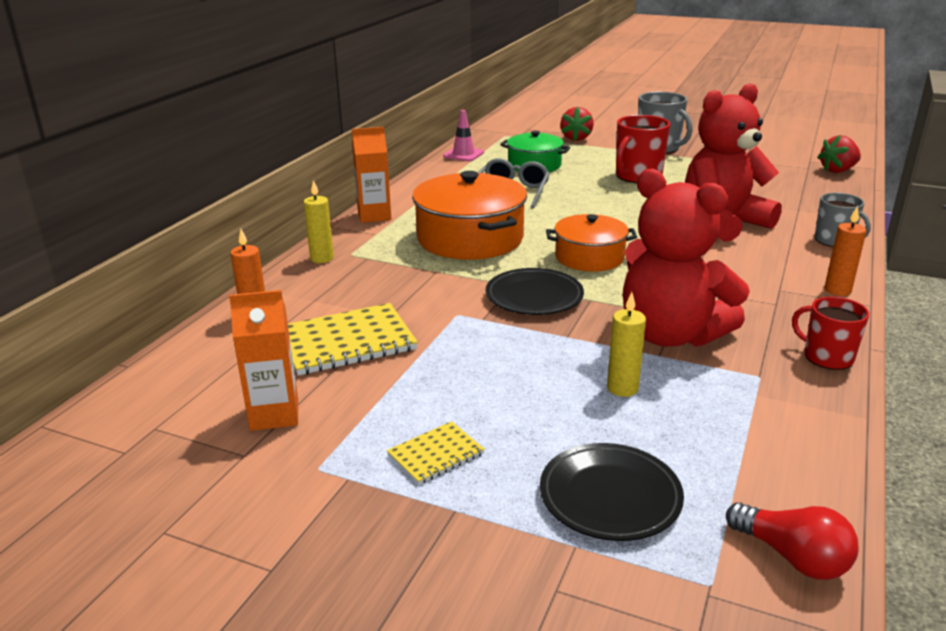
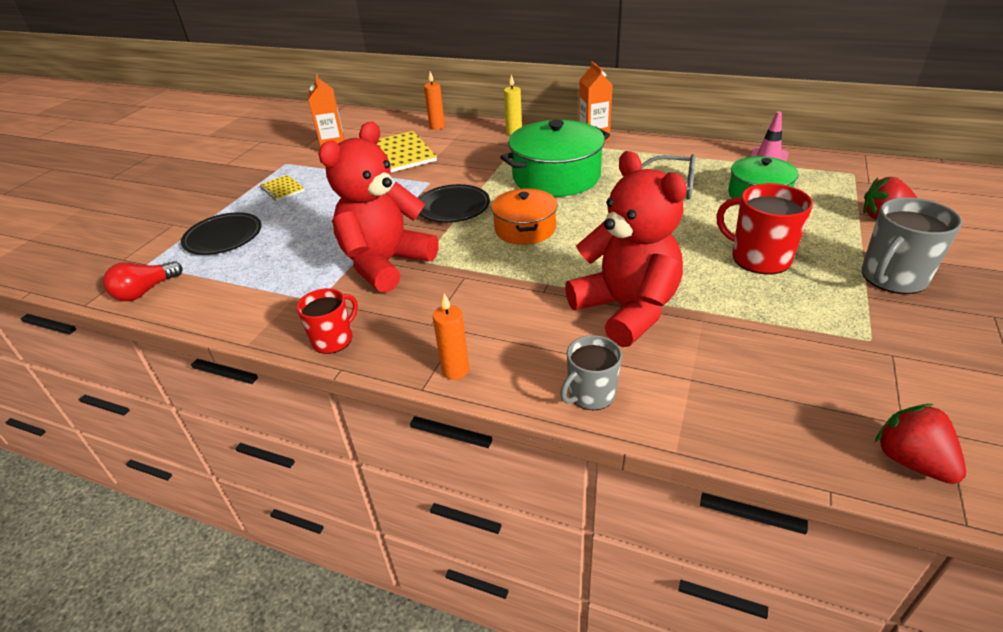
camera: 90 degrees right, 10 degrees up
(470, 238) = (556, 177): orange pot -> green pot
(622, 388) = (322, 242): yellow candle -> none

